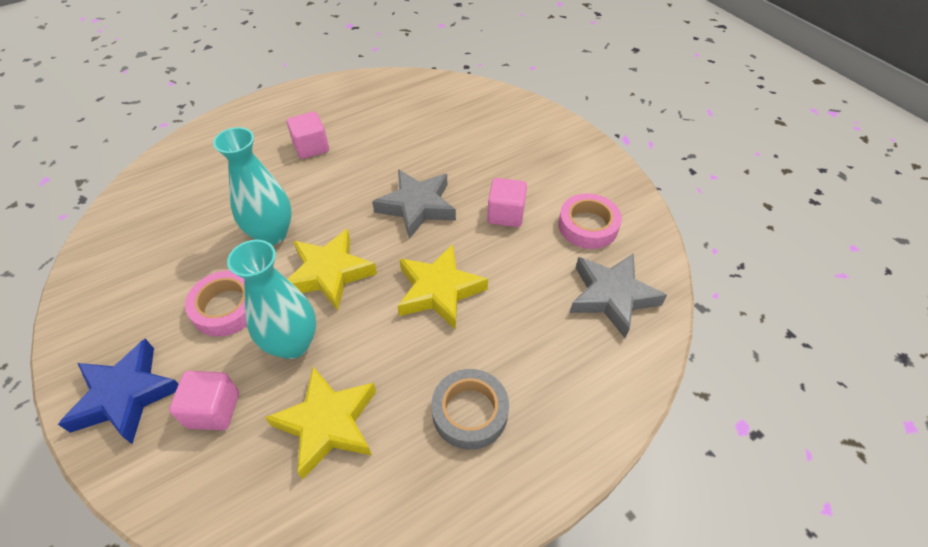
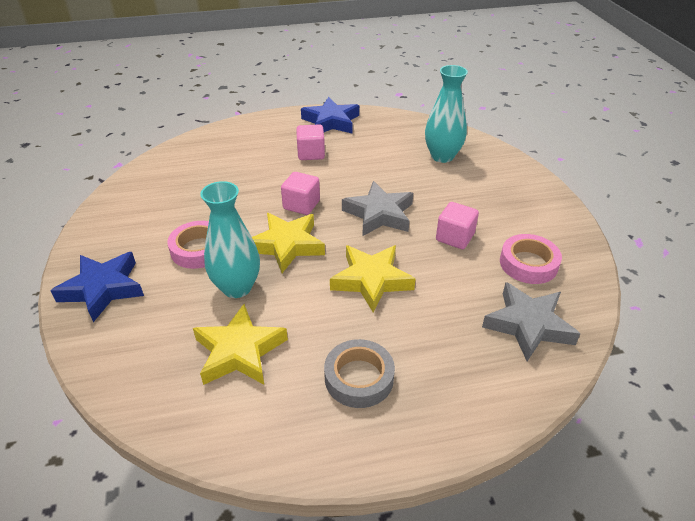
camera: 20 degrees right, 10 degrees down
(213, 410) = (159, 316): pink cube -> pink cube (301, 205)
(272, 234) = (254, 207): turquoise vase -> turquoise vase (442, 156)
(318, 100) = (331, 122): none -> blue star

